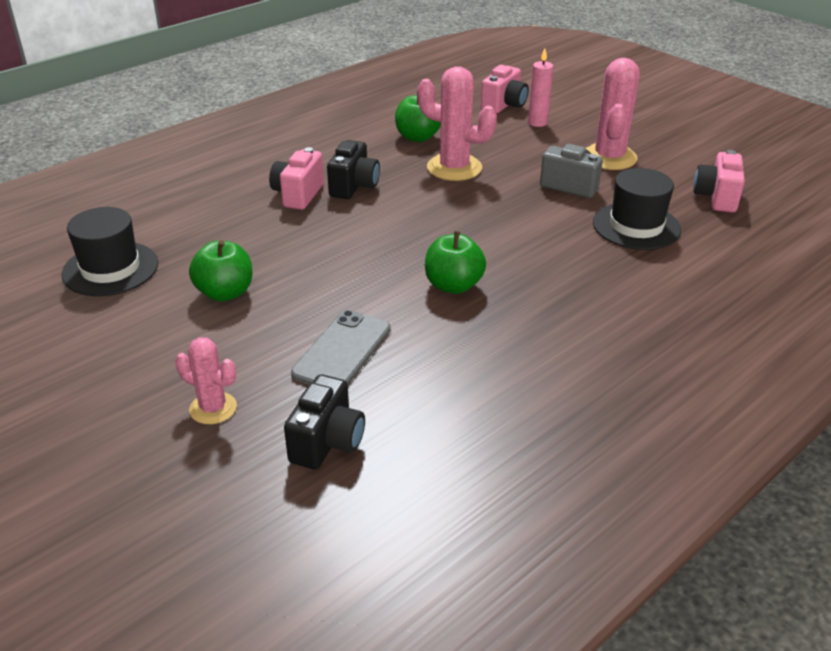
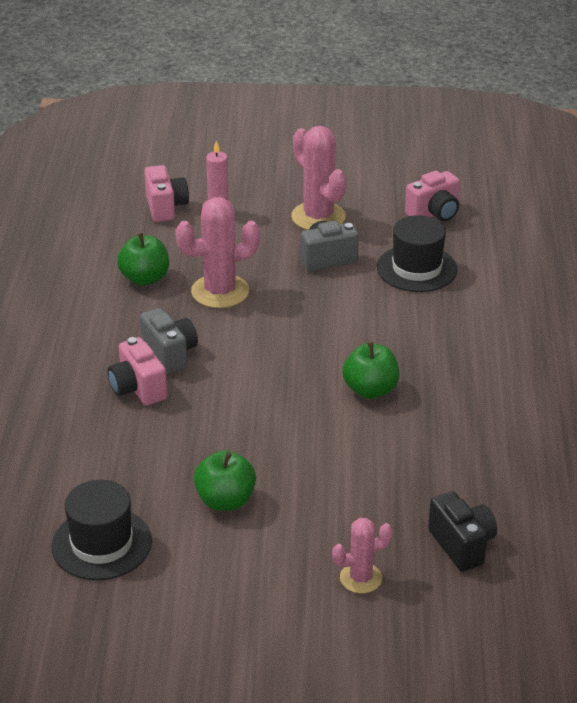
camera: 45 degrees left, 0 degrees up
(342, 351) = (376, 484): grey phone -> none
(354, 186) = (170, 354): black camera -> grey camera
(716, 198) = (434, 213): pink camera -> pink camera turned 90 degrees counterclockwise

